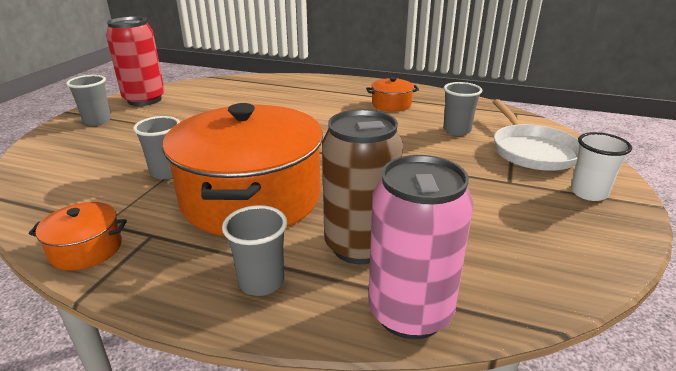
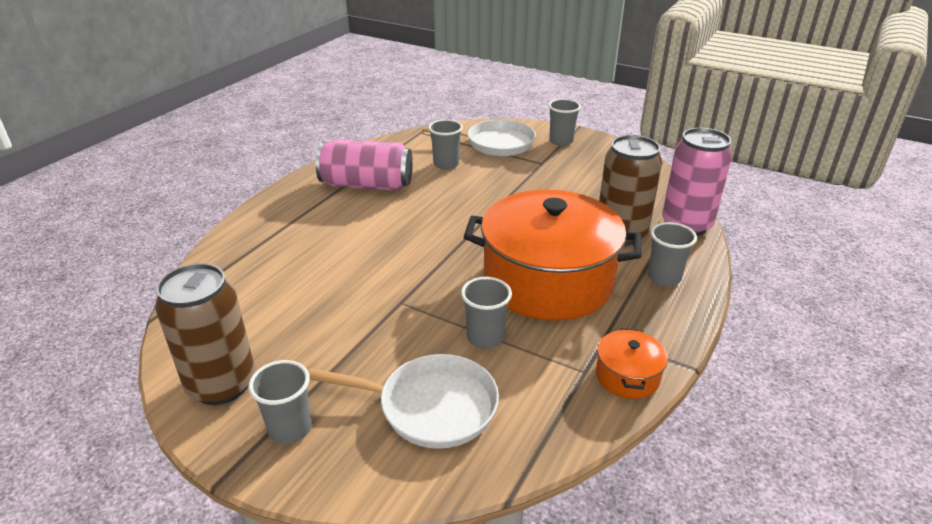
camera: 80 degrees left, 5 degrees up
(94, 159) = (431, 406): none -> white pan
(144, 100) = (222, 384): red can -> brown can
(391, 104) = (367, 185): orange pot -> pink can
(588, 193) = (561, 141): white cup -> grey cup

